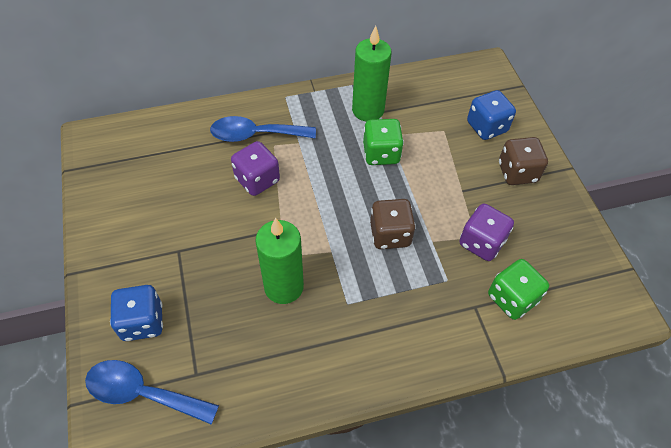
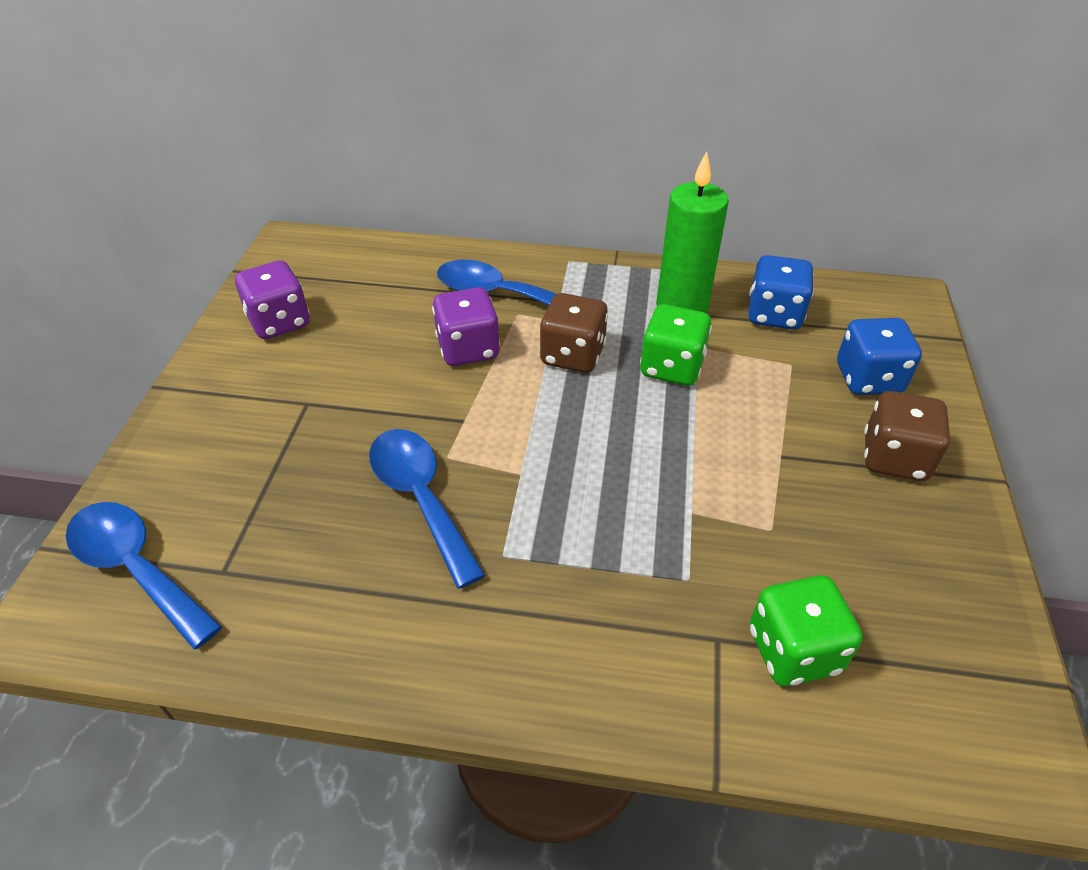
camera: 25 degrees right, 10 degrees down
(142, 322) = (200, 475): blue dice -> blue dice (774, 315)
(284, 287) = (421, 498): green candle -> blue spoon
(390, 234) = (626, 480): brown dice -> brown dice (572, 355)
(481, 243) = (778, 542): purple dice -> purple dice (279, 322)

